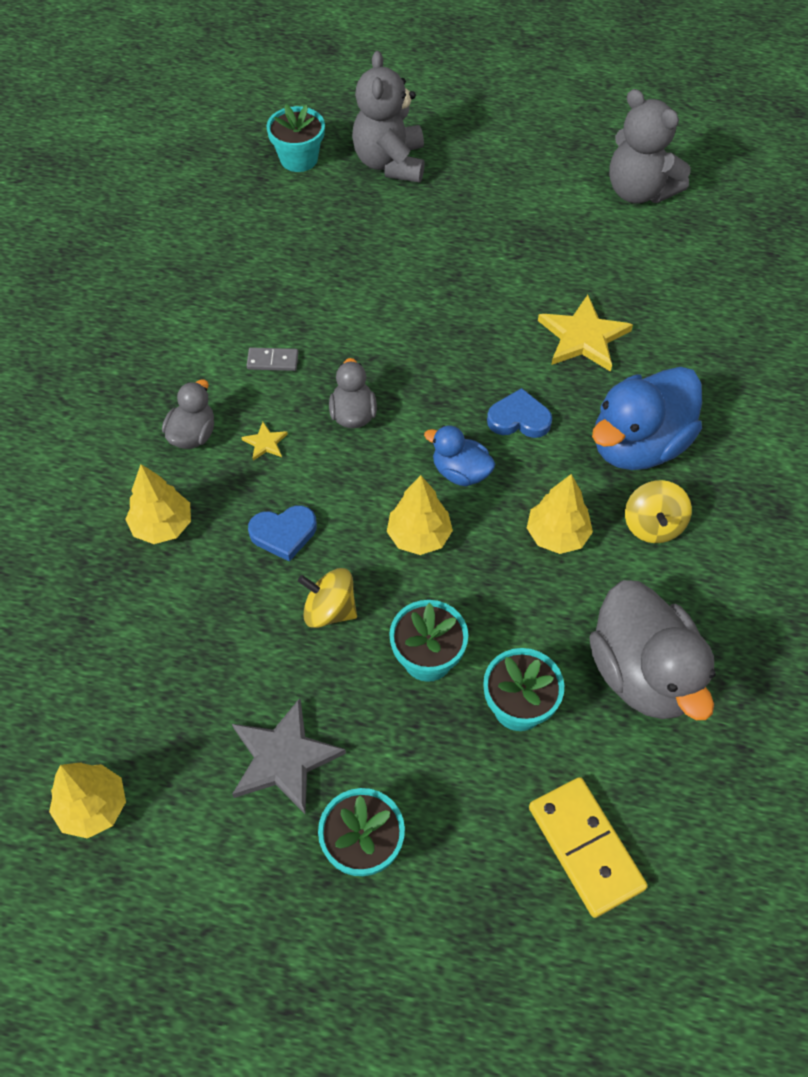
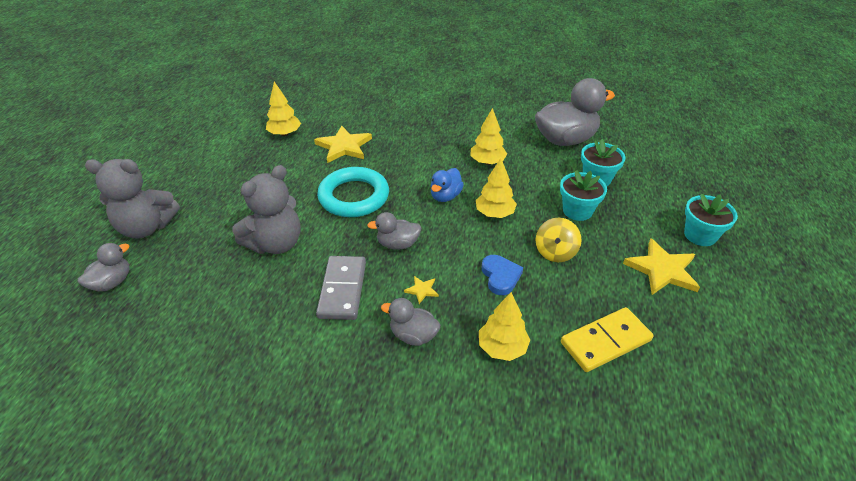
camera: 90 degrees left, 15 degrees down
(93, 807) = (737, 367): yellow tree -> yellow tree (285, 134)
(272, 361) = (342, 289): grey domino -> grey domino, size x1.97
(284, 758) = (662, 270): grey star -> yellow star
(299, 159) = (112, 282): turquoise flower pot -> grey duck
(456, 359) = (354, 196): none -> turquoise ring
(519, 419) = (405, 172): blue heart -> none
(586, 847) = (663, 161): yellow domino -> yellow domino (605, 341)
(638, 445) = (425, 132): blue duck -> none
(639, 191) = (228, 120): grey teddy bear -> grey teddy bear (276, 243)
(653, 525) = (477, 131): yellow spinning top -> none

